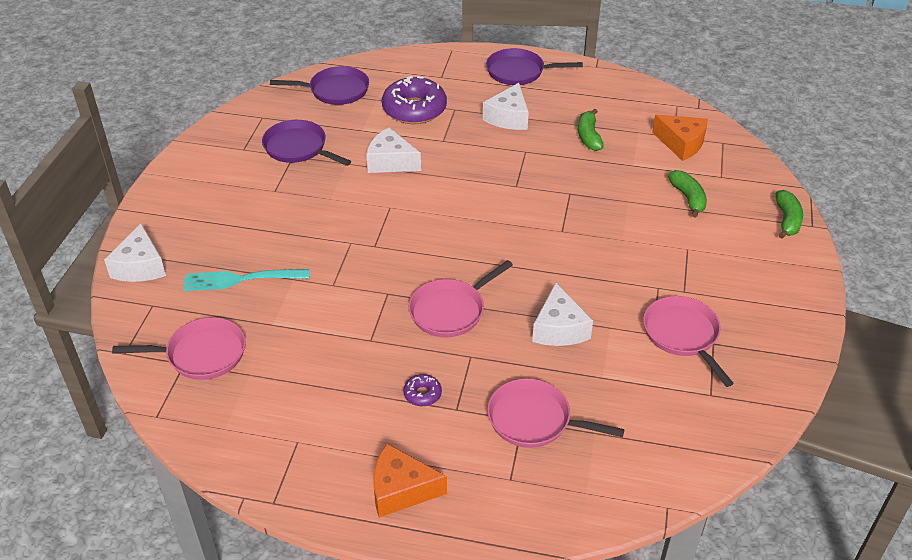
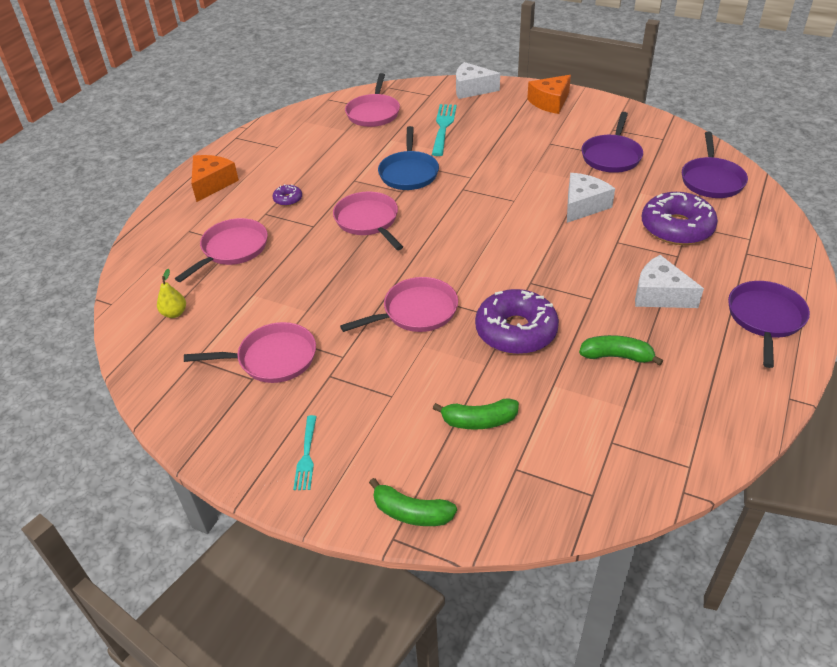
camera: 105 degrees right, 0 degrees up
(298, 148) = (611, 156): purple pan -> purple pan turned 150 degrees clockwise
(348, 294) = (409, 173): none -> blue pan
(559, 328) = (319, 279): white cheese -> none
(581, 250) = (416, 312): none -> pink pan
(582, 188) = (516, 331): none -> purple donut
(657, 437) = (174, 313): none -> yellow pear
(681, 144) = (593, 445): orange cheese -> orange cheese (550, 102)
(772, 285) = (306, 455): none -> turquoise fork

